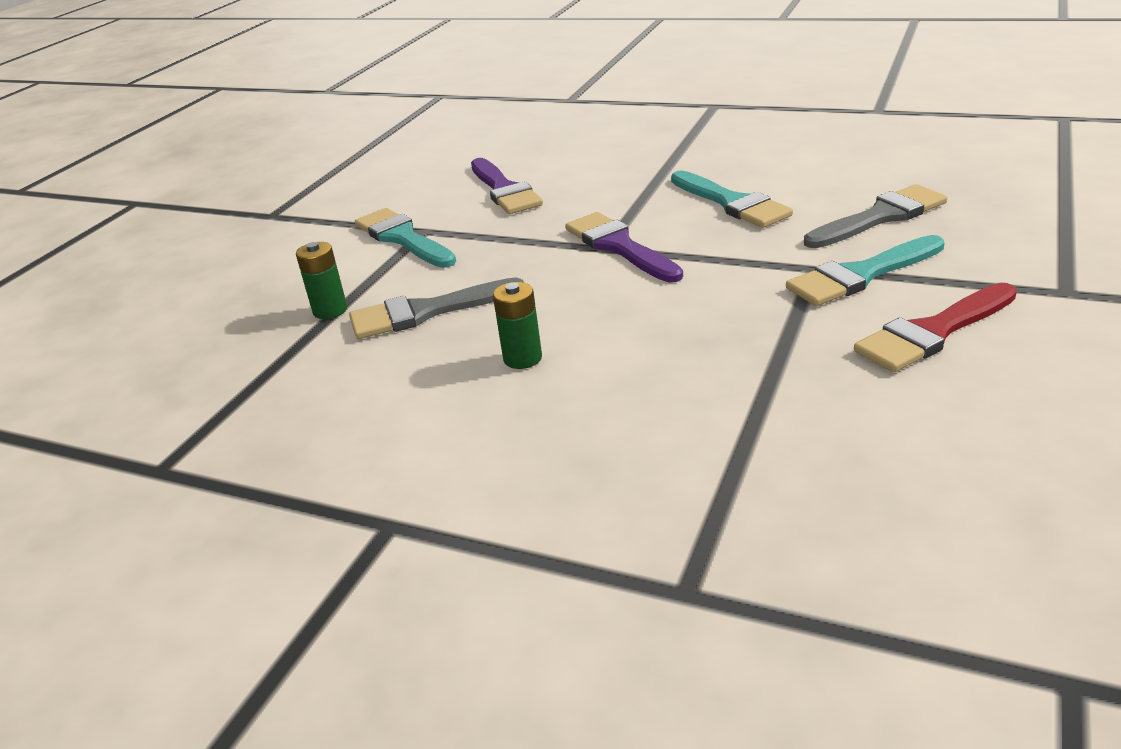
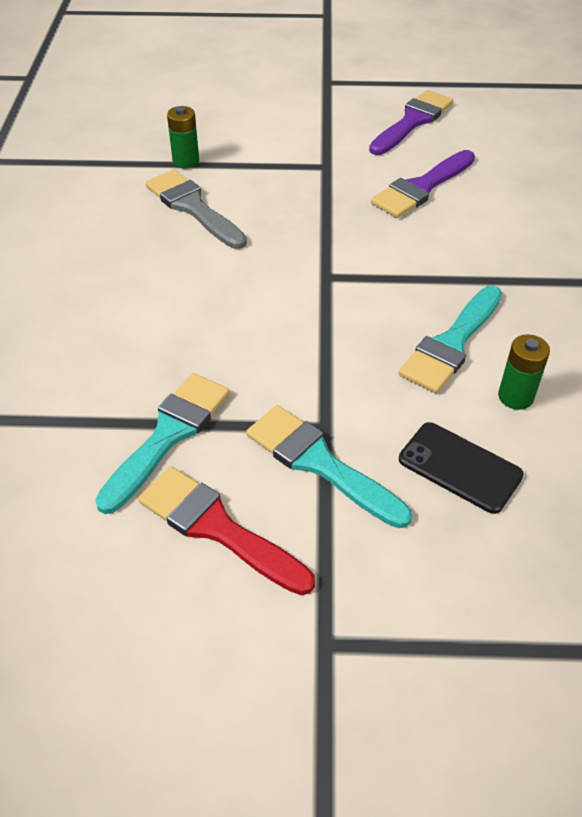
camera: 65 degrees right, 15 degrees up
(403, 238) = (309, 159): turquoise brush -> turquoise brush (168, 435)
(522, 358) = (134, 275): green battery -> green battery (515, 396)
(619, 246) = (331, 285): purple brush -> purple brush (412, 121)
(880, 217) = (460, 467): grey brush -> black phone

